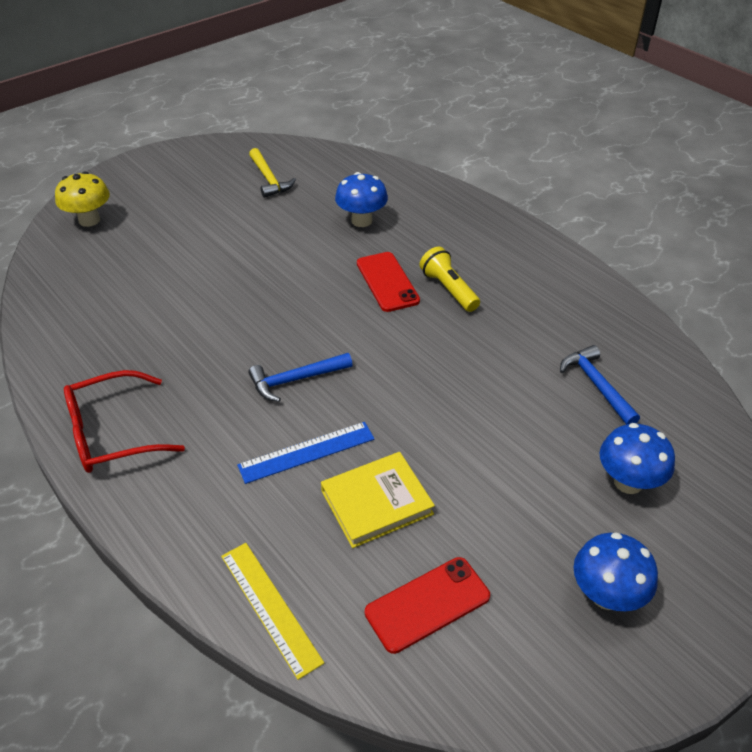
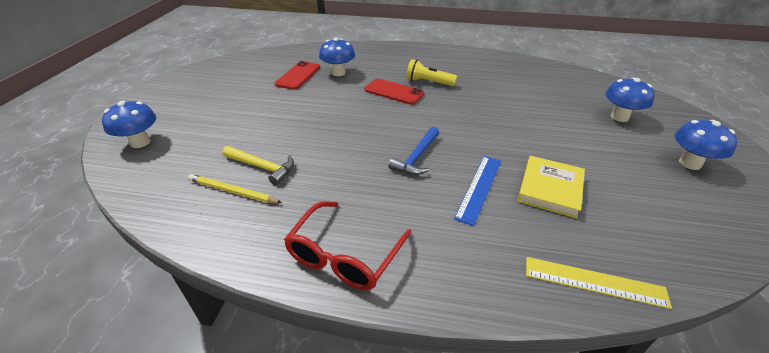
camera: 40 degrees left, 5 degrees down
(89, 220) = (140, 142): yellow mushroom -> blue mushroom
(102, 317) = (232, 191): none -> yellow pencil
(269, 179) = (253, 74): yellow hammer -> yellow hammer (262, 167)
(427, 604) = (648, 219): red phone -> red phone (298, 76)
(597, 385) = (548, 89): blue hammer -> none

